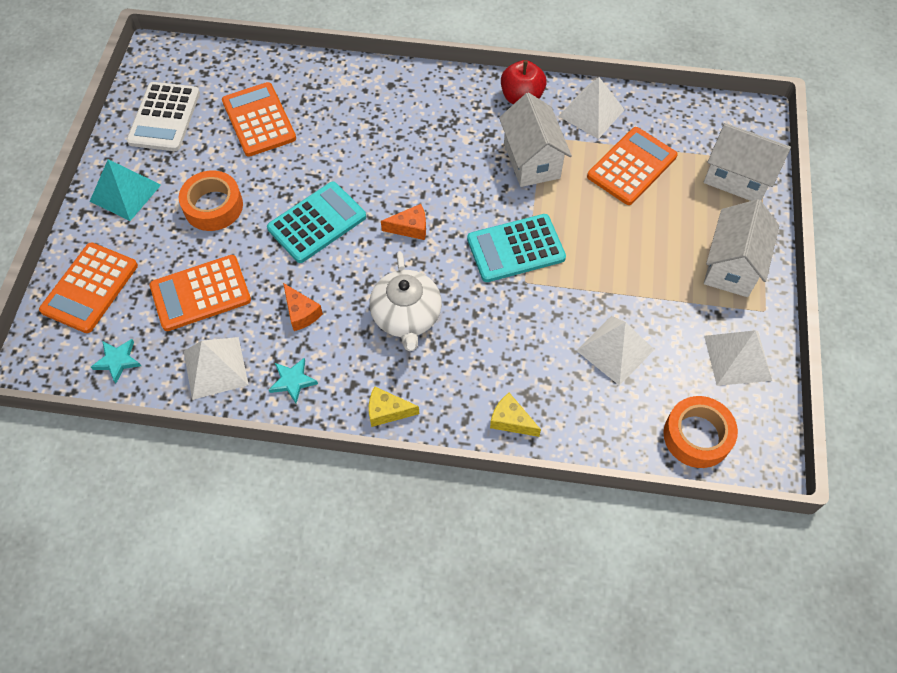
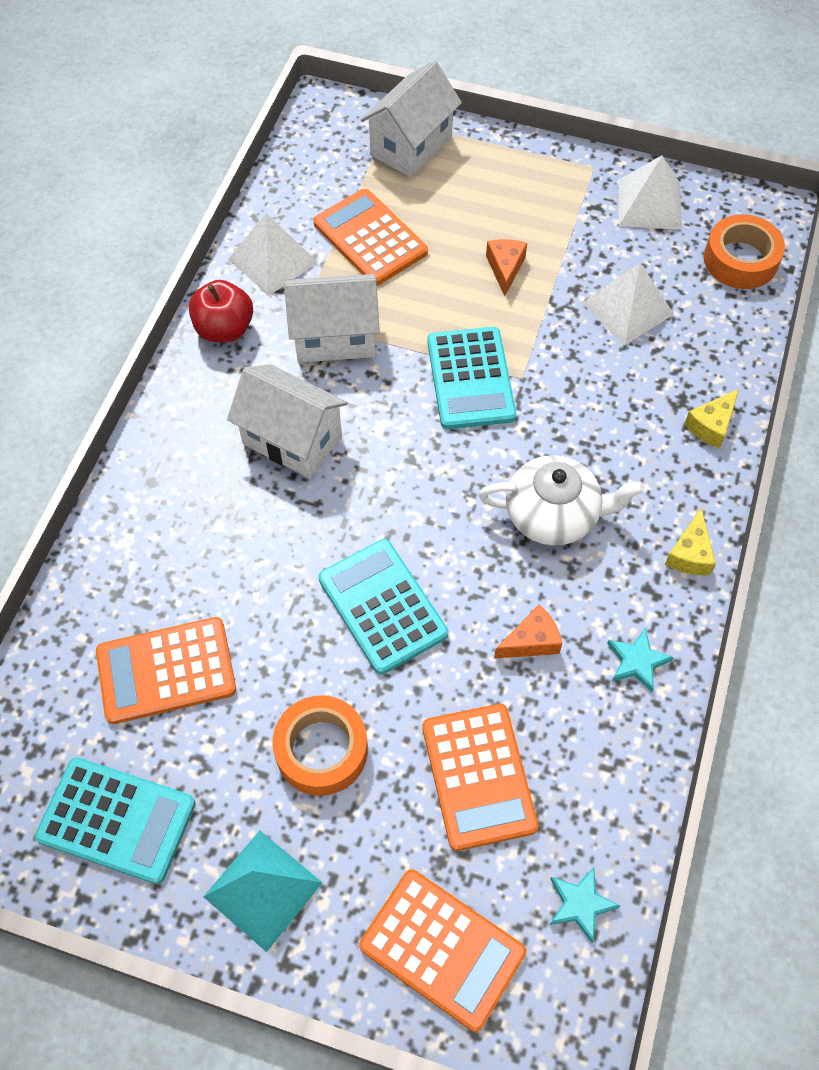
camera: 80 degrees left, 0 degrees up
(164, 117) = (116, 820): white calculator -> turquoise calculator
(215, 368) = (606, 761): white pyramid -> none
(410, 228) = (415, 491): orange cheese -> orange cheese (505, 268)
(732, 266) = (531, 180): white house -> white house (292, 439)

